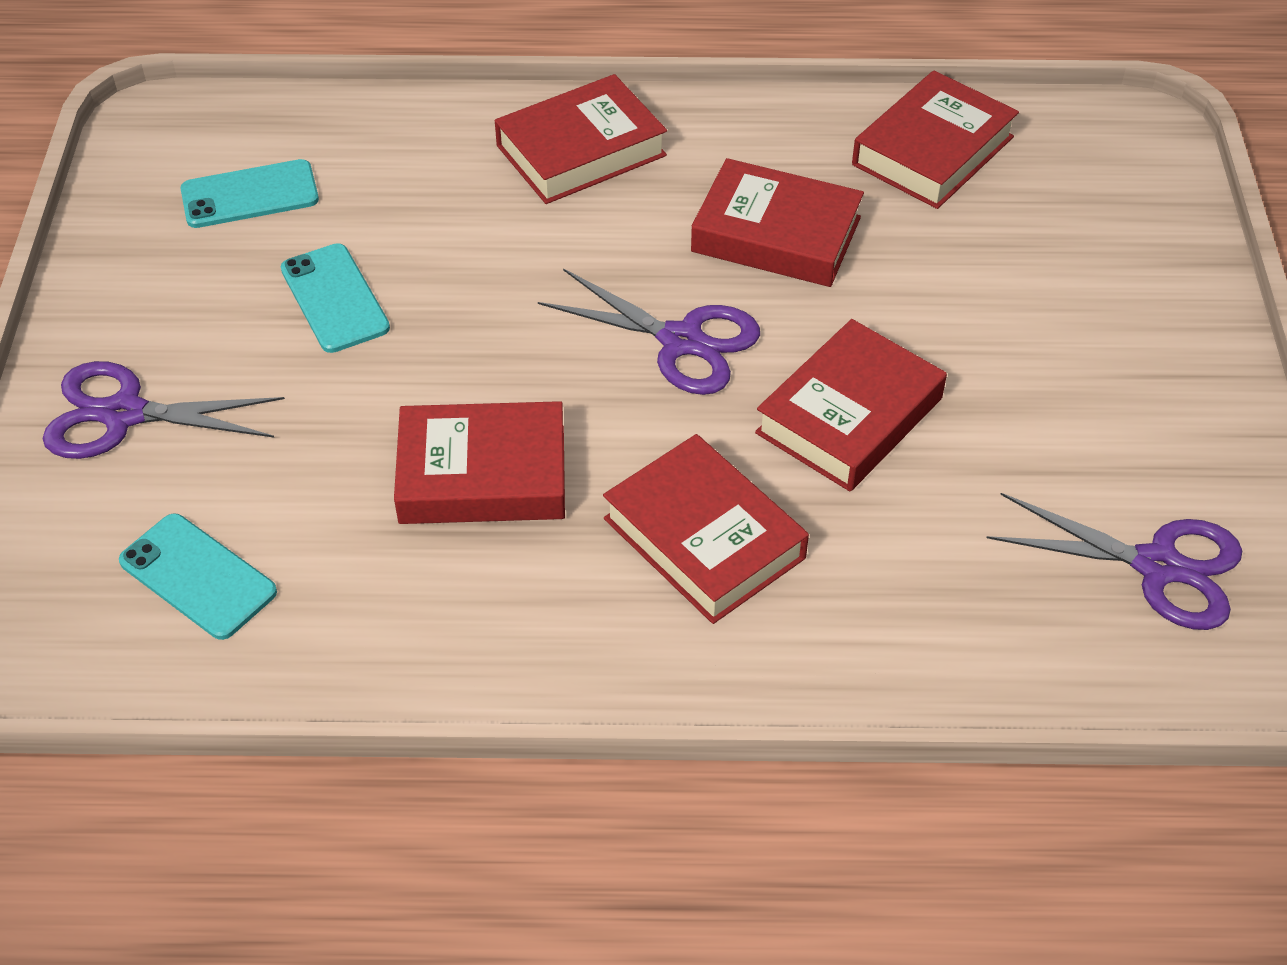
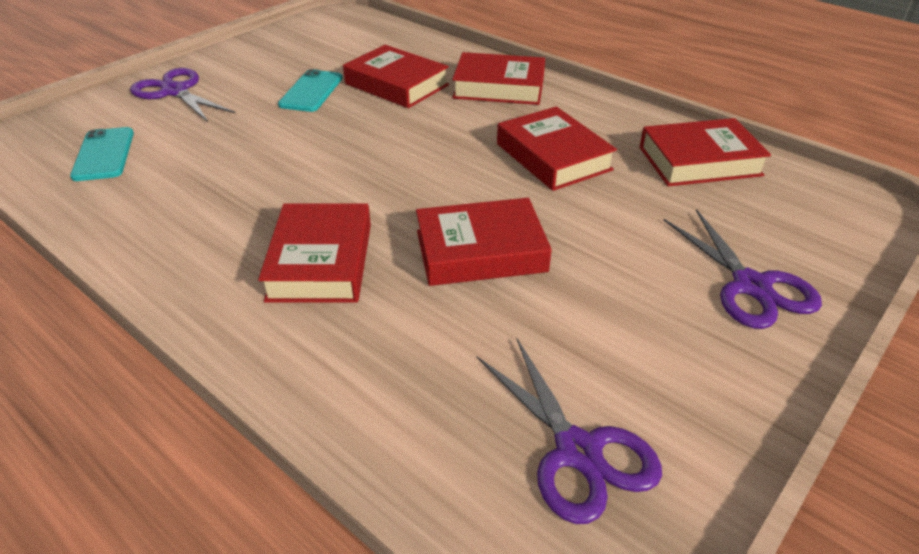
camera: 40 degrees right, 10 degrees down
(250, 195) = (335, 47): turquoise phone -> none
(482, 474) = (265, 179): red book -> red book (396, 84)
(681, 341) = (438, 175): purple scissors -> purple scissors (751, 286)

